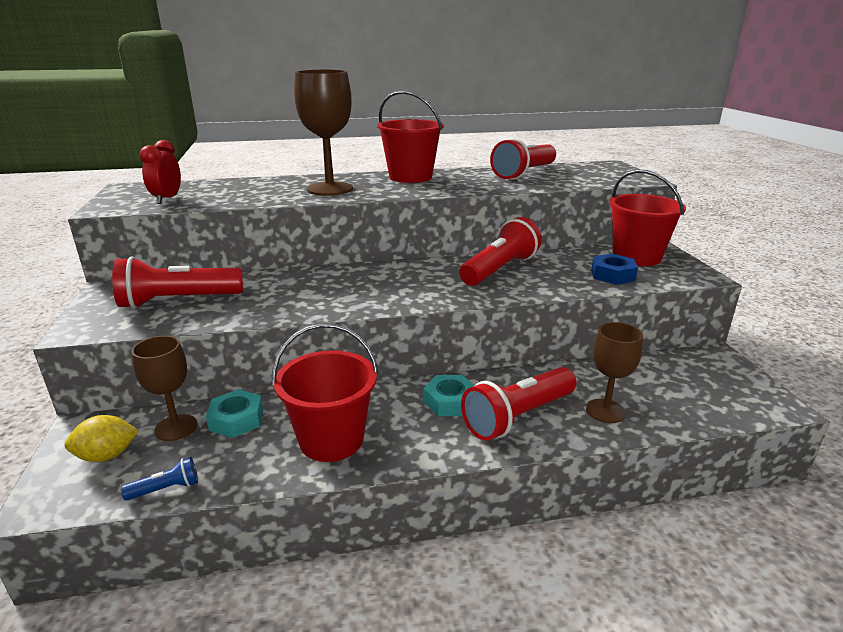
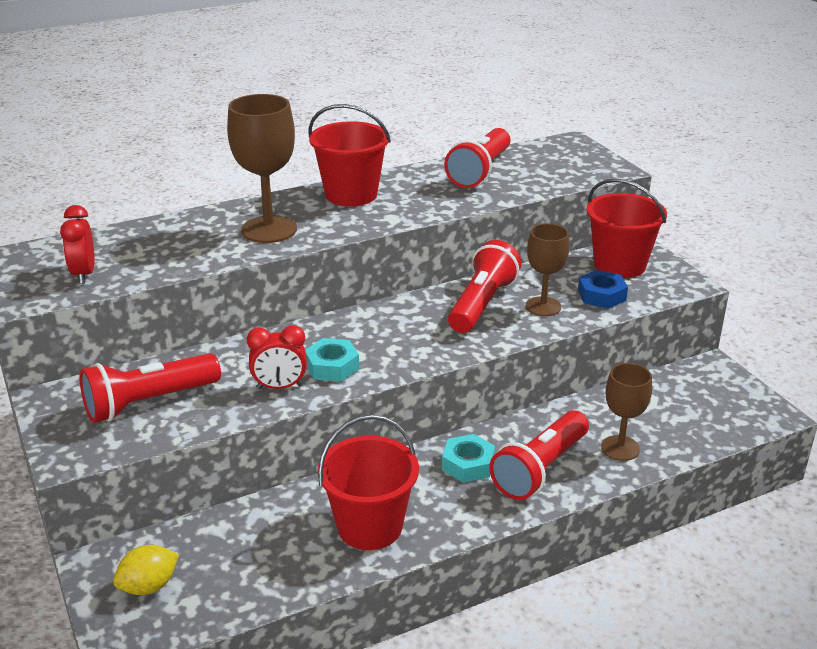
camera: 15 degrees left, 5 degrees up
(166, 489) = (236, 605): blue flashlight -> none
(176, 427) = (200, 544): brown goblet -> brown goblet (543, 306)
(236, 419) = (259, 523): turquoise nut -> turquoise nut (332, 366)
(290, 304) = (280, 387): none -> red clock

